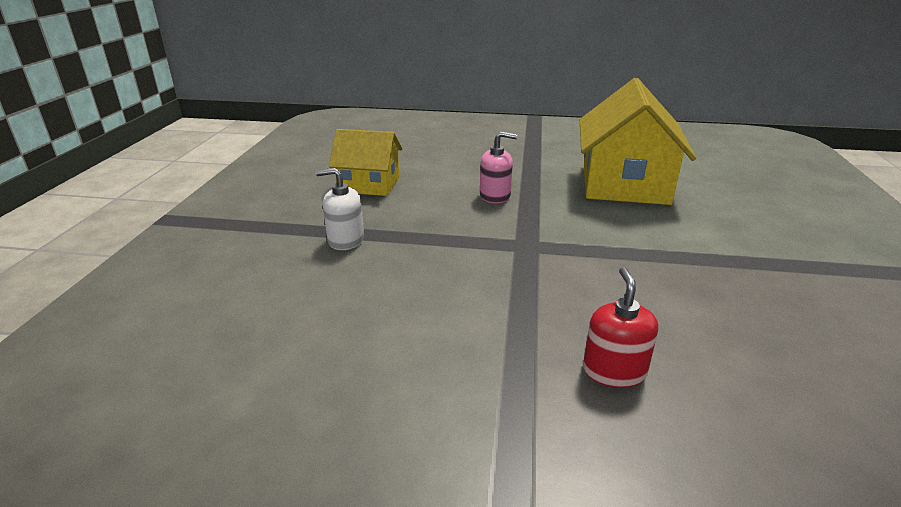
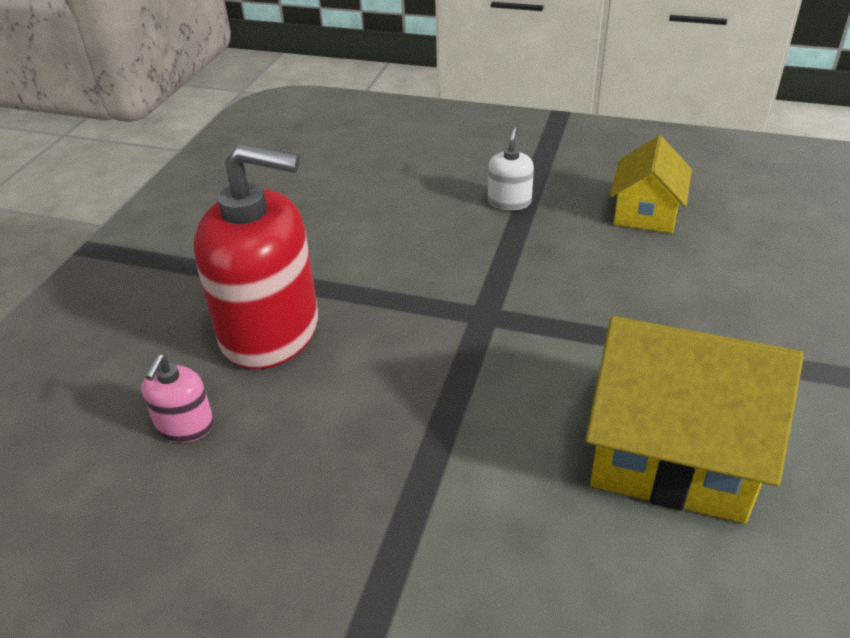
camera: 100 degrees right, 10 degrees up
(495, 196) = (617, 306): pink soap dispenser -> pink soap dispenser (185, 426)
(614, 371) = (270, 331): red soap dispenser -> red soap dispenser, size x2.30

